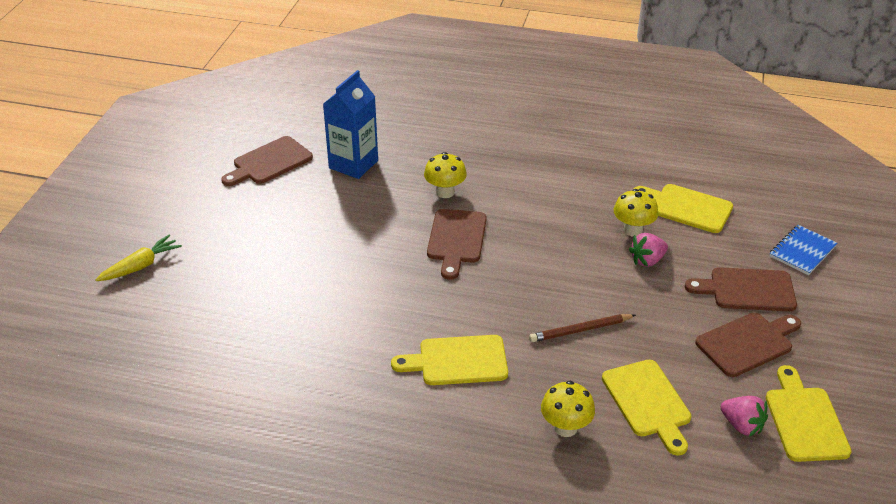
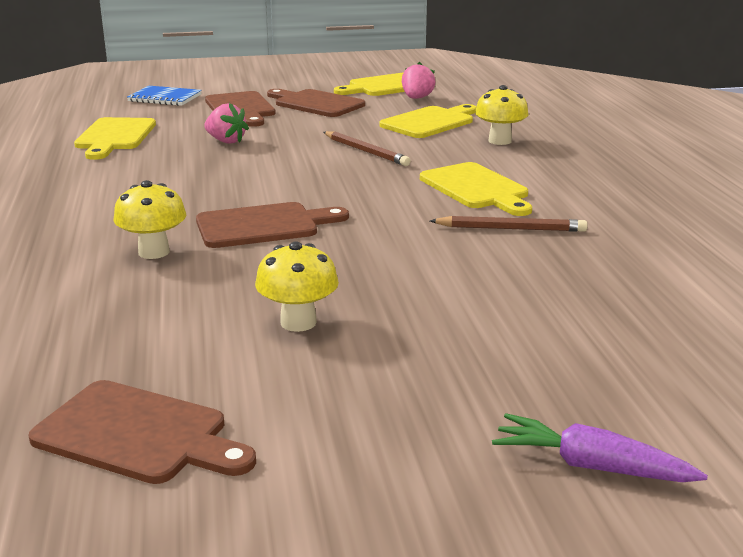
camera: 115 degrees left, 15 degrees down
(141, 266) = (591, 466): yellow carrot -> purple carrot
(353, 164) = (106, 340): blue carton -> none
(374, 346) = (511, 228): none -> brown pencil
(633, 230) = (174, 151): yellow mushroom -> yellow mushroom (298, 322)

